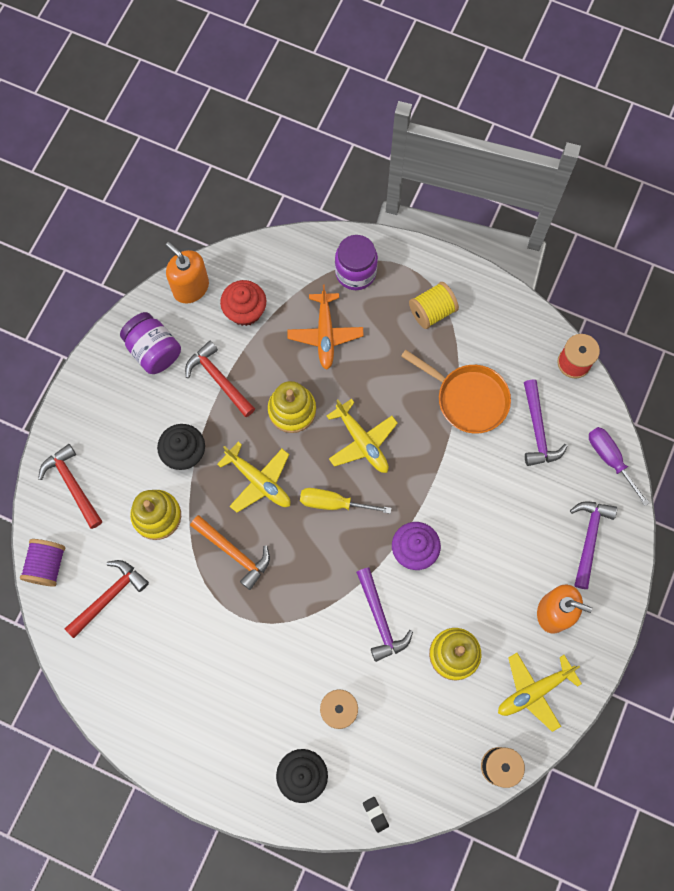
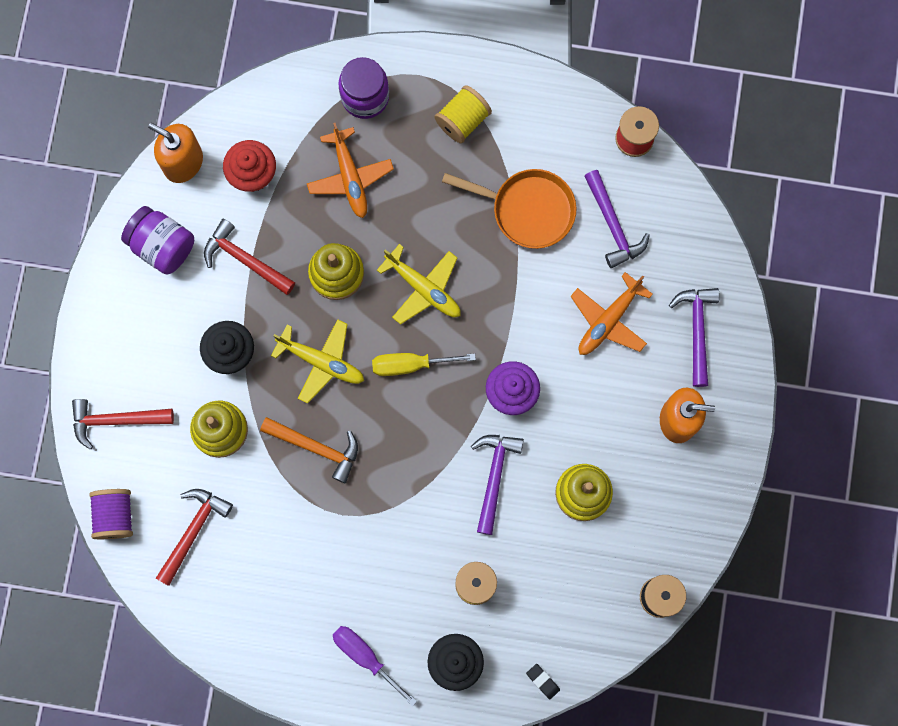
camera: 15 degrees left, 5 degrees up
(72, 485) = (116, 420): red hammer -> red hammer turned 45 degrees counterclockwise
(380, 619) = (494, 477): purple hammer -> purple hammer turned 135 degrees counterclockwise
(514, 509) = (608, 320): none -> orange plane
(534, 691) = (677, 509): yellow plane -> none
(610, 459) = (699, 237): purple screwdriver -> purple screwdriver (366, 657)

